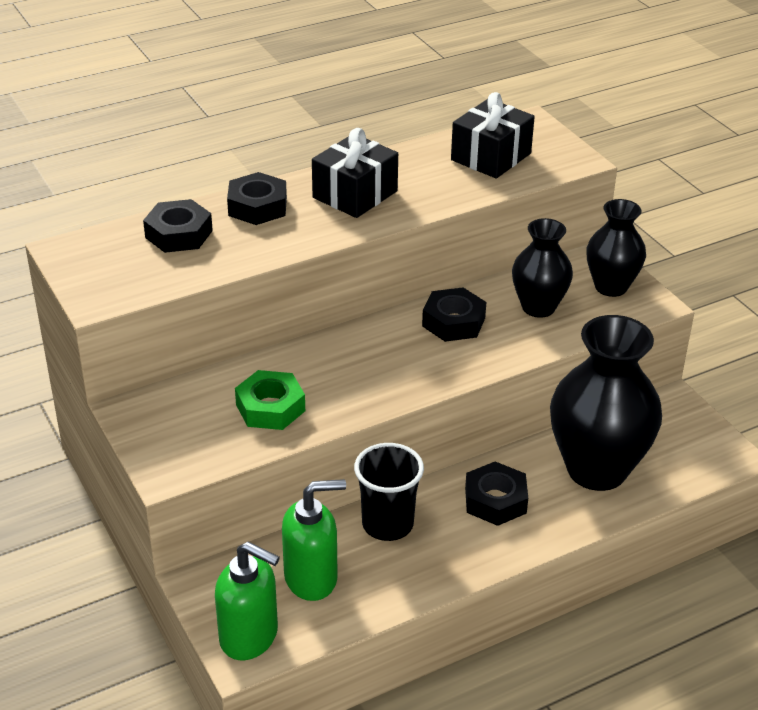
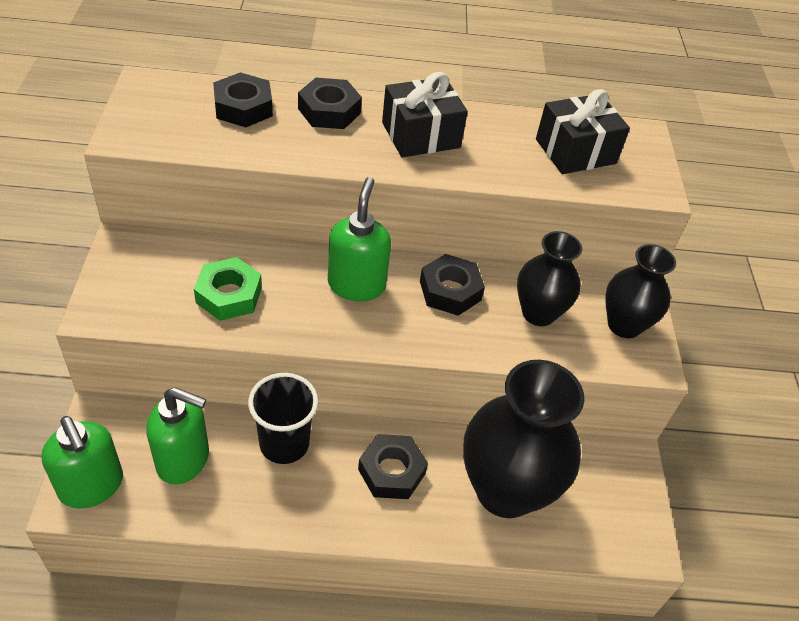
camera: 25 degrees right, 10 degrees up
(372, 351) = (356, 284): none -> green soap dispenser

